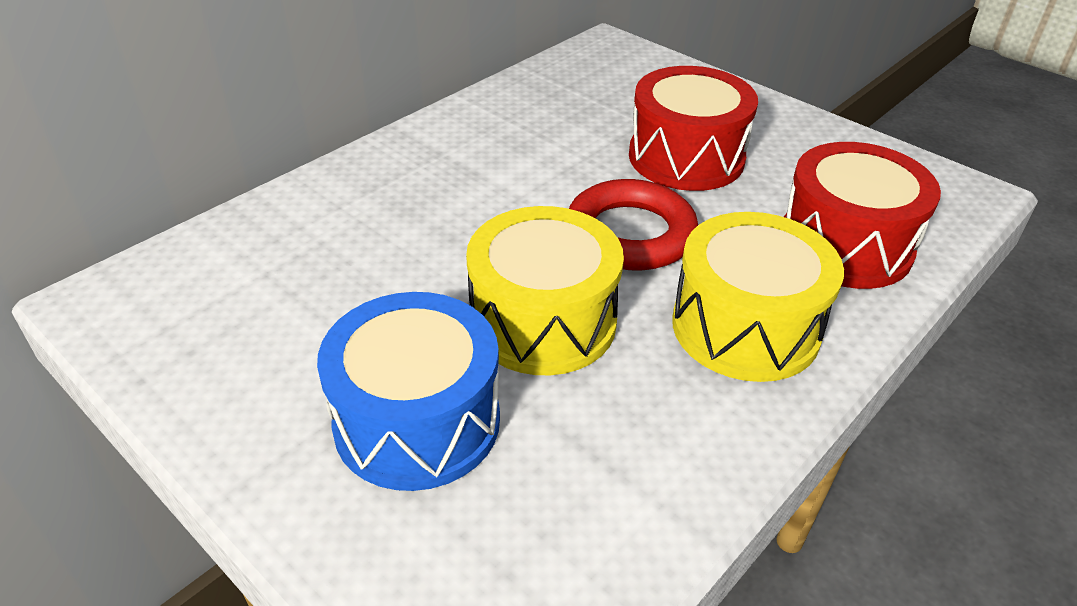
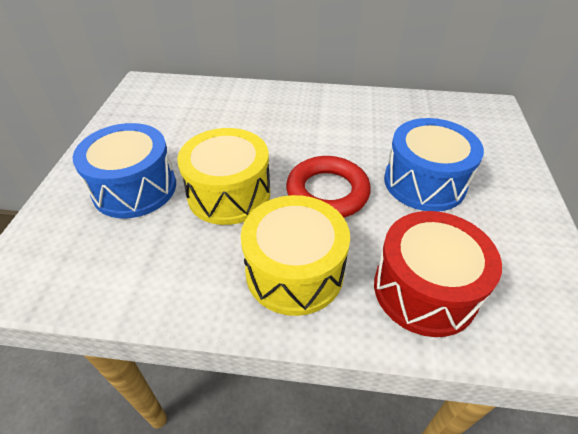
camera: 55 degrees right, 5 degrees up
(686, 157) = (424, 182): red drum -> blue drum

